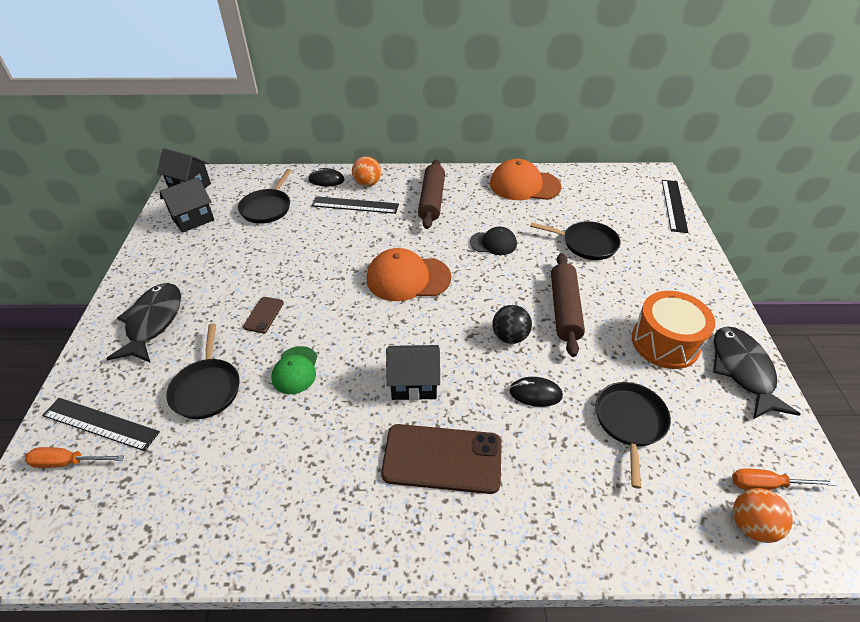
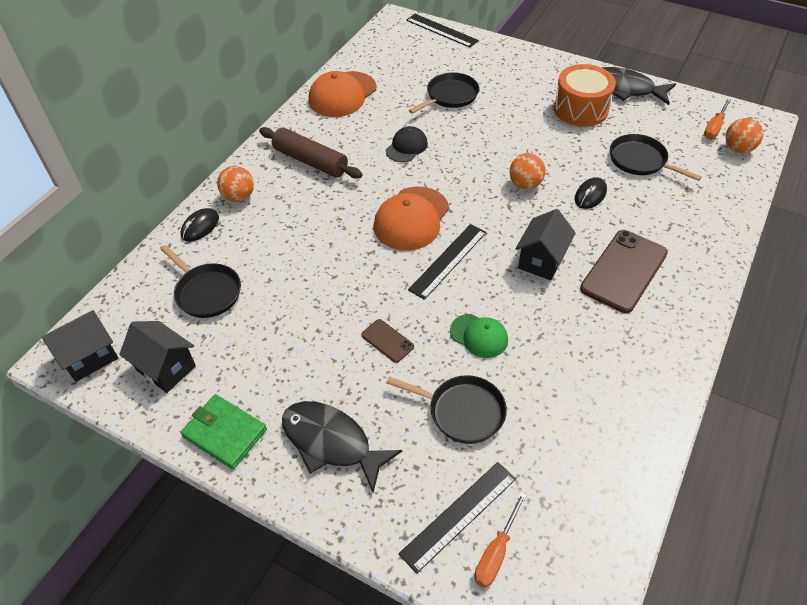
camera: 60 degrees left, 5 degrees up
(147, 266) = (224, 433): none -> green wallet
(193, 219) = (166, 368): black house -> black house turned 45 degrees counterclockwise
(355, 205) = (268, 218): black ruler -> black ruler (448, 261)
(510, 337) = (525, 184): black ball -> orange ball
(564, 309) = (515, 142): brown rolling pin -> none

